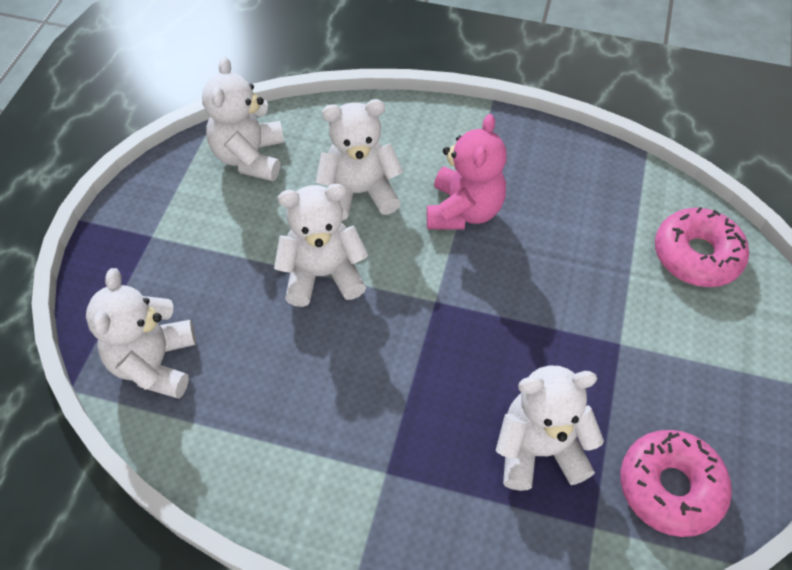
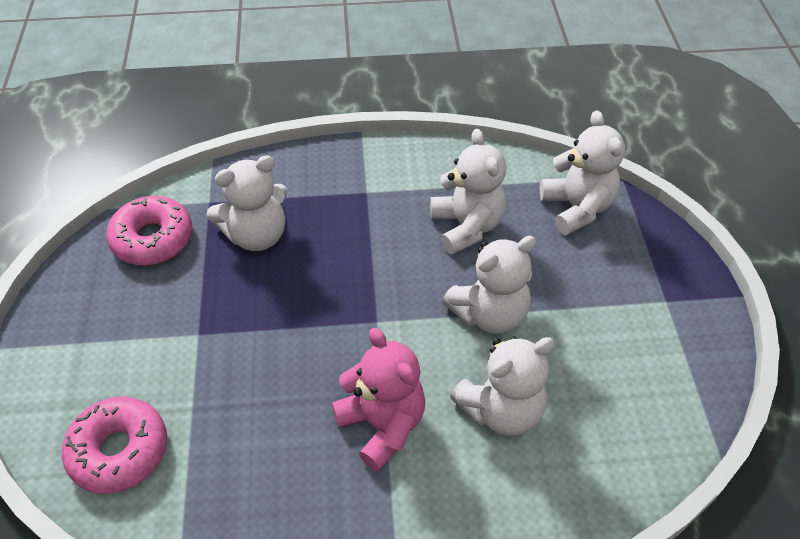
camera: 160 degrees right, 5 degrees down
(250, 157) = (642, 415): white teddy bear -> white teddy bear (466, 226)
(464, 211) = (382, 424): pink teddy bear -> pink teddy bear turned 150 degrees clockwise

